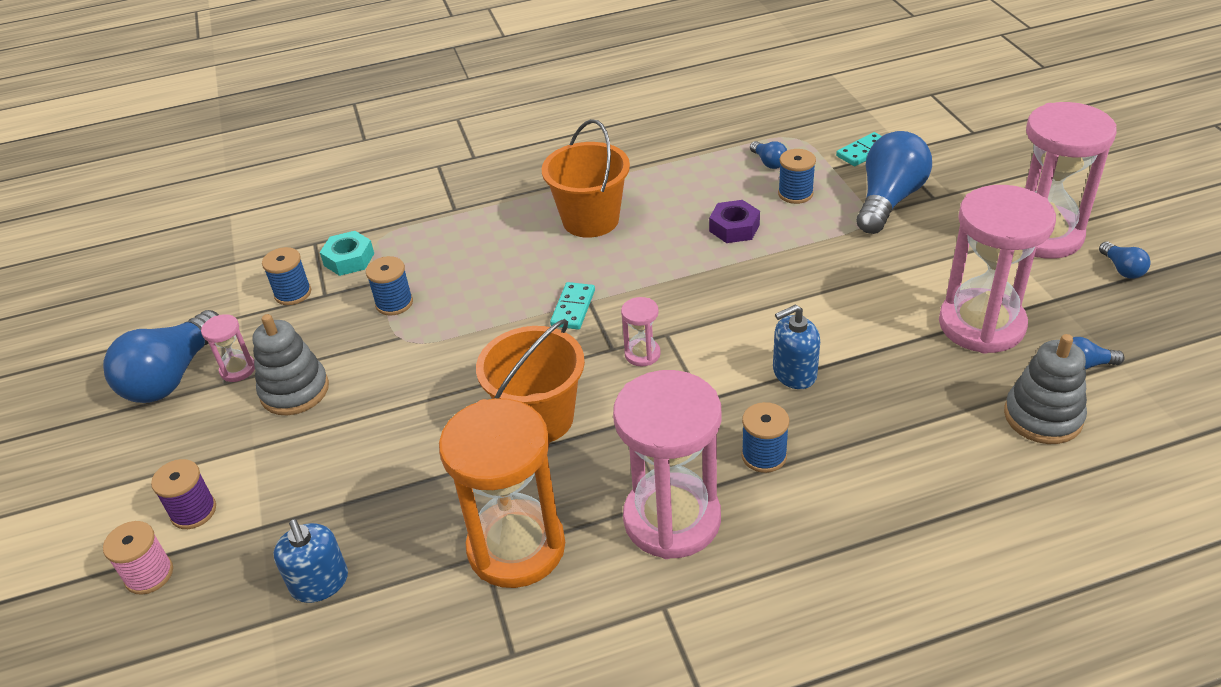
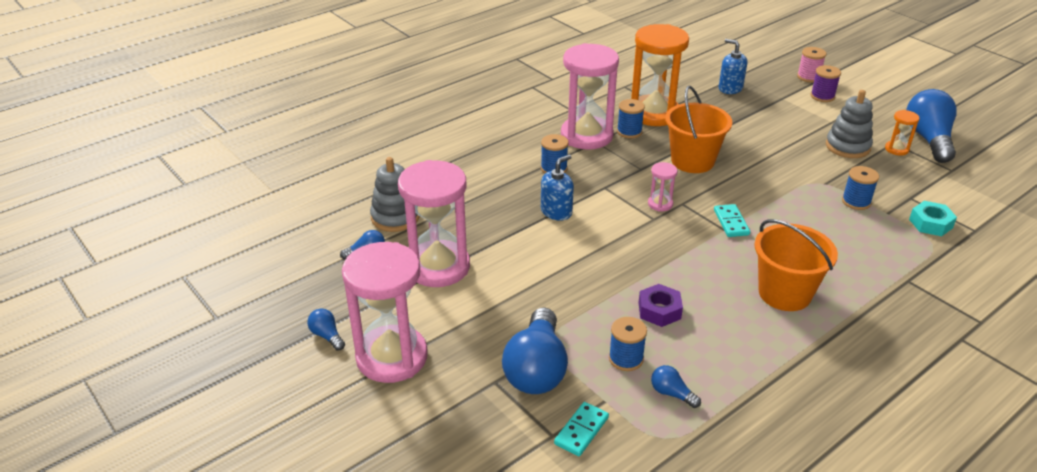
camera: 155 degrees right, 5 degrees down
(238, 370) = (896, 149): pink hourglass -> orange hourglass
(293, 293) = (933, 194): blue spool -> blue spool (629, 132)

